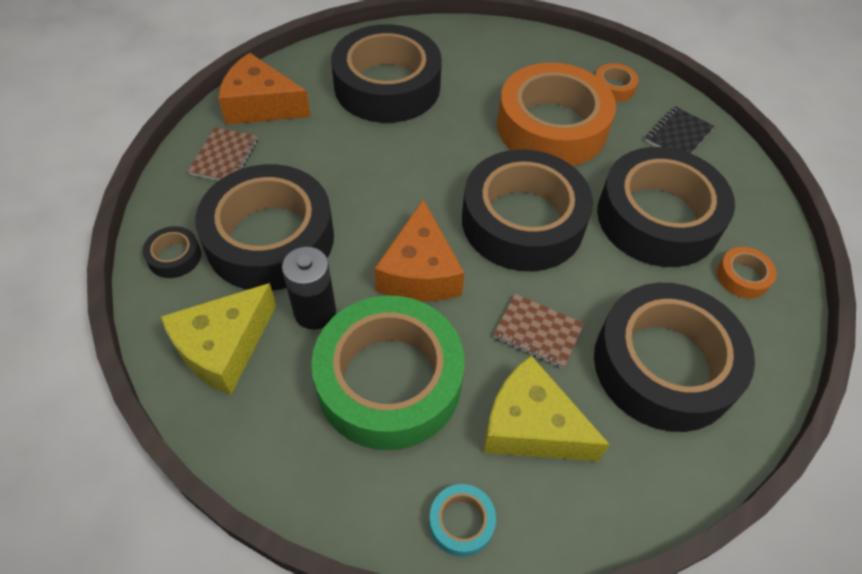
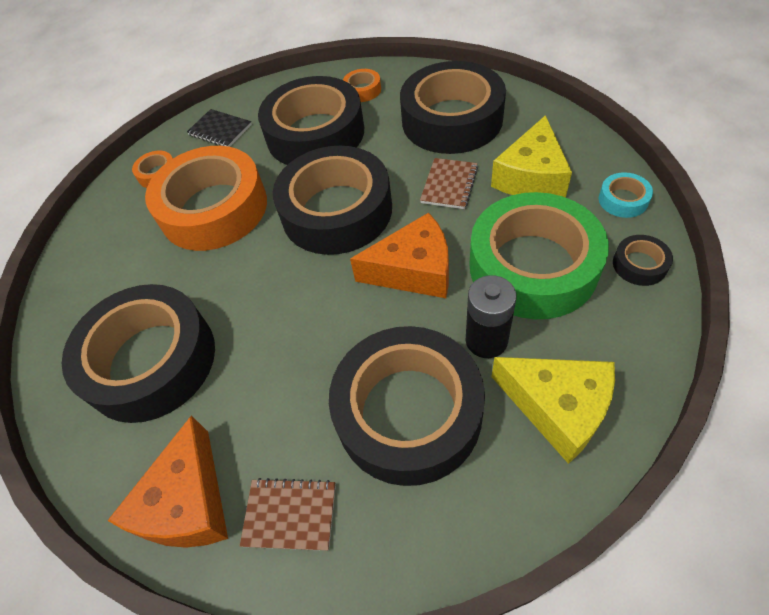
camera: 90 degrees left, 0 degrees up
(174, 256) = (463, 511): black tape -> black tape (639, 264)

